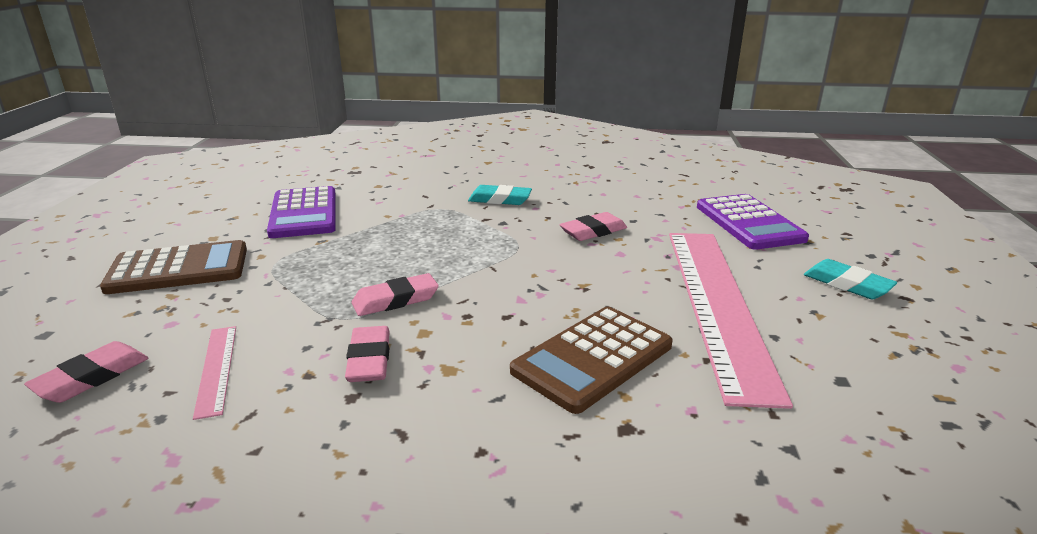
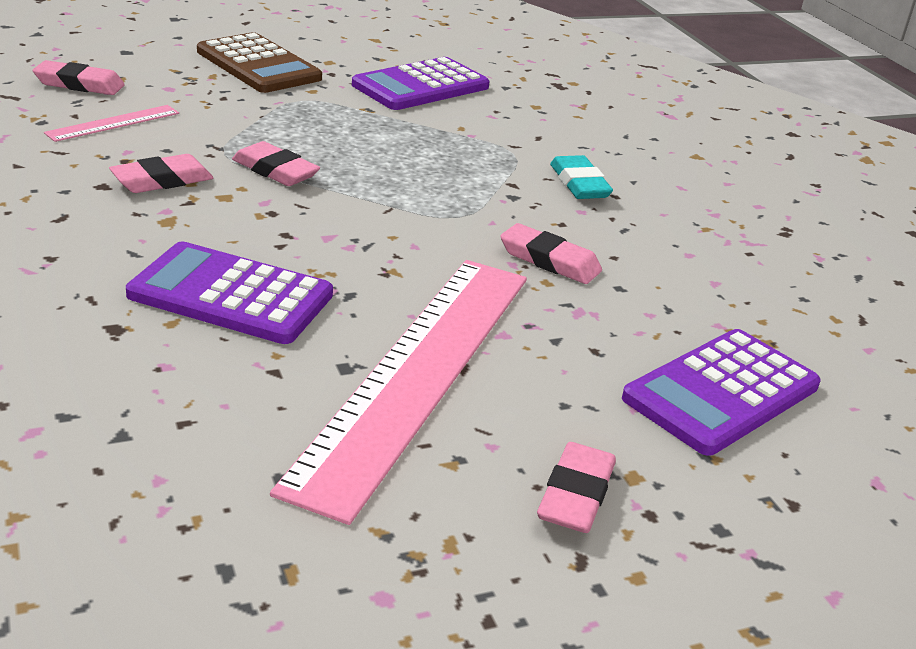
camera: 60 degrees right, 5 degrees up
(592, 358) = (231, 295): brown calculator -> purple calculator
(717, 304) = (417, 373): pink ruler -> pink ruler turned 45 degrees counterclockwise
(847, 284) = (575, 494): turquoise eraser -> pink eraser

